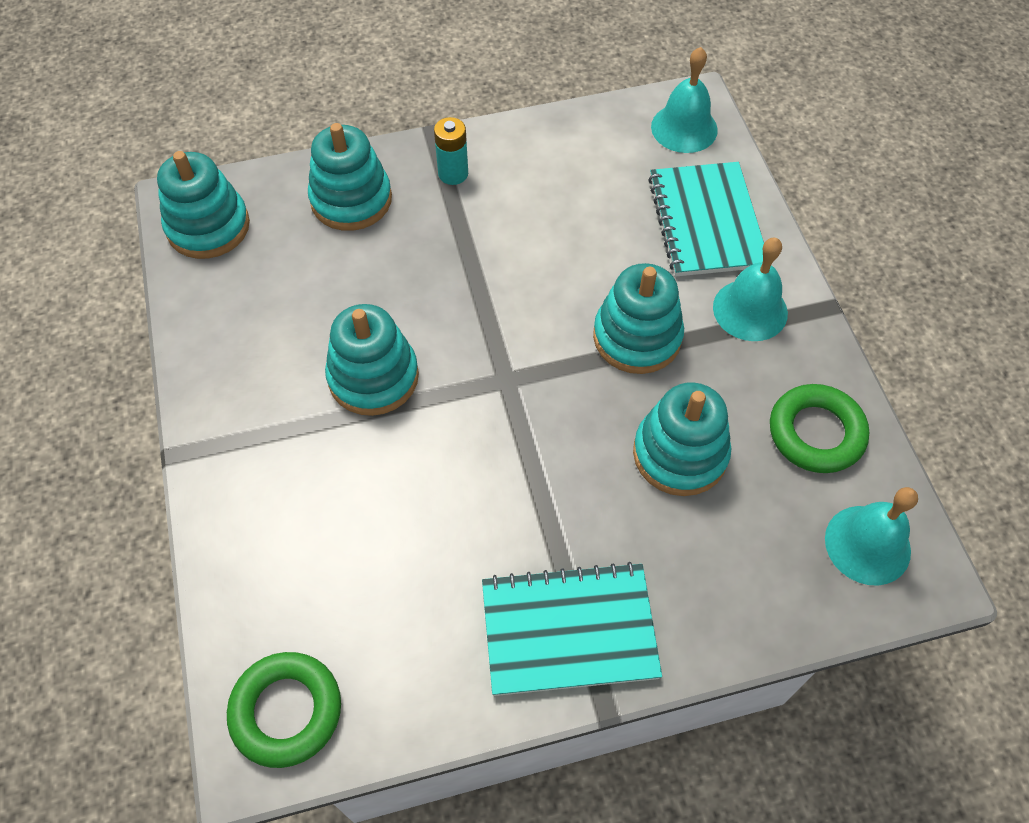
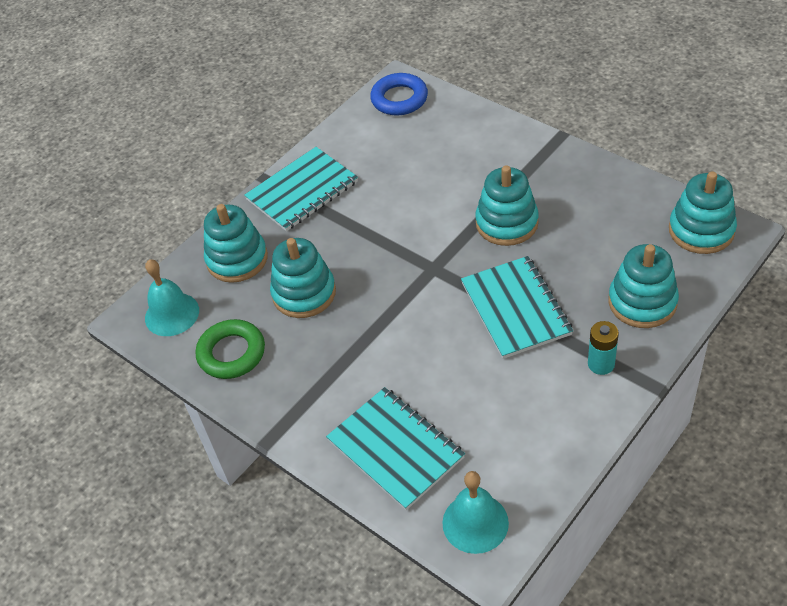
camera: 150 degrees right, 10 degrees down
(286, 711) = (399, 99): green ring -> blue ring
(471, 273) = (515, 309): none -> turquoise notebook
(637, 337) = (378, 339): turquoise stacking toy -> turquoise stacking toy (237, 259)
(750, 310) = (319, 403): turquoise bell -> none

